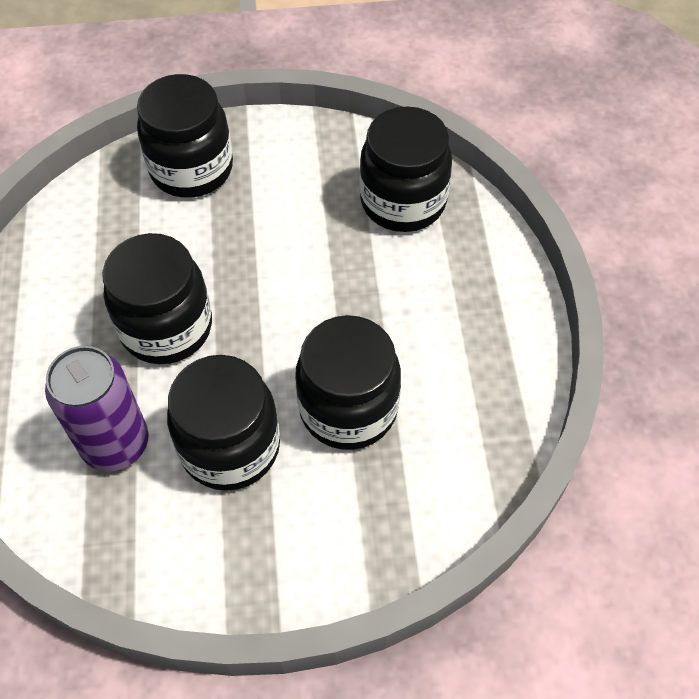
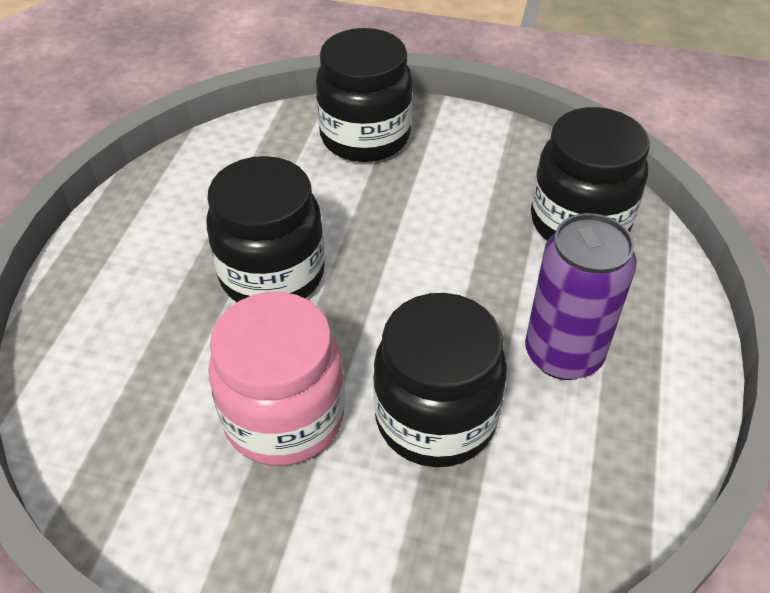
camera: 20 degrees right, 10 degrees down
(115, 444) = (164, 374): purple can -> purple can (563, 354)
(230, 447) = (284, 417): black jar -> pink jar

